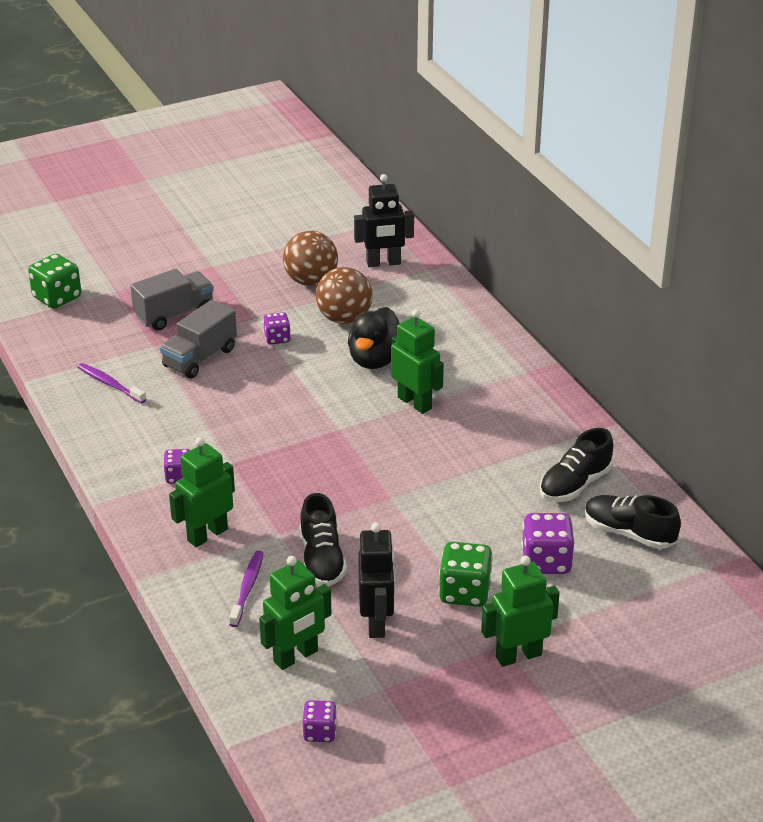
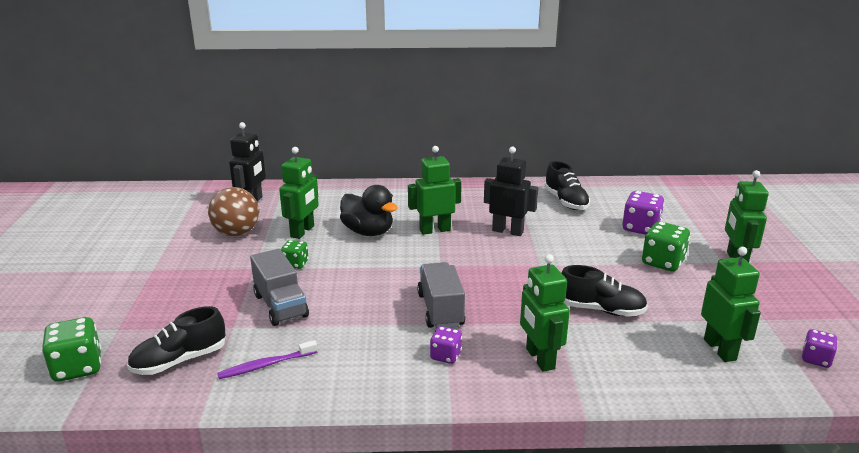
camera: 65 degrees left, 10 degrees down
(174, 314) = (199, 304): grey truck -> grey truck (440, 310)
(247, 588) = (623, 354): purple toothbrush -> none
(277, 338) = (295, 264): purple dice -> green dice
(344, 318) = (302, 231): brown ball -> green robot
(376, 622) = (686, 304): black robot -> black robot (508, 231)
(629, 533) = (623, 198): black shoe -> black shoe (179, 361)

